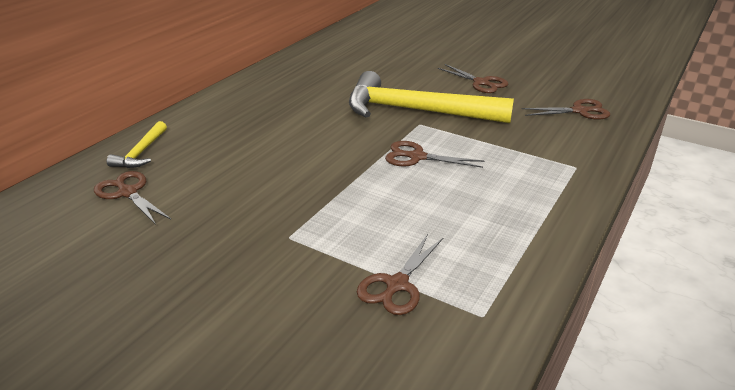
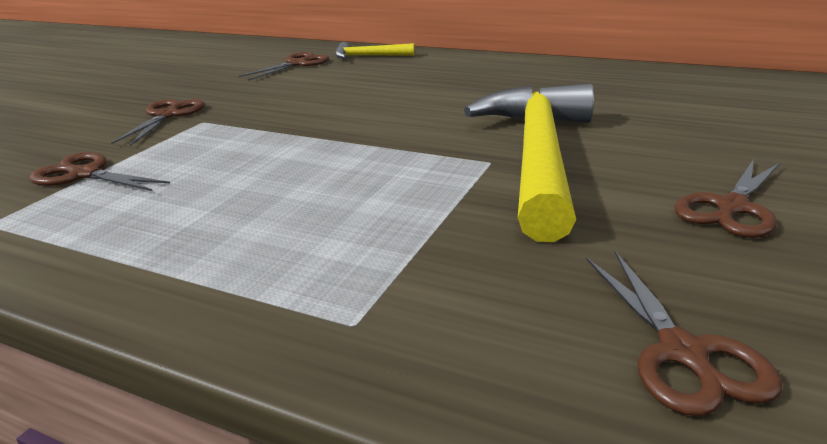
camera: 85 degrees right, 5 degrees down
(416, 157) = (376, 166): brown scissors -> brown scissors (167, 115)

